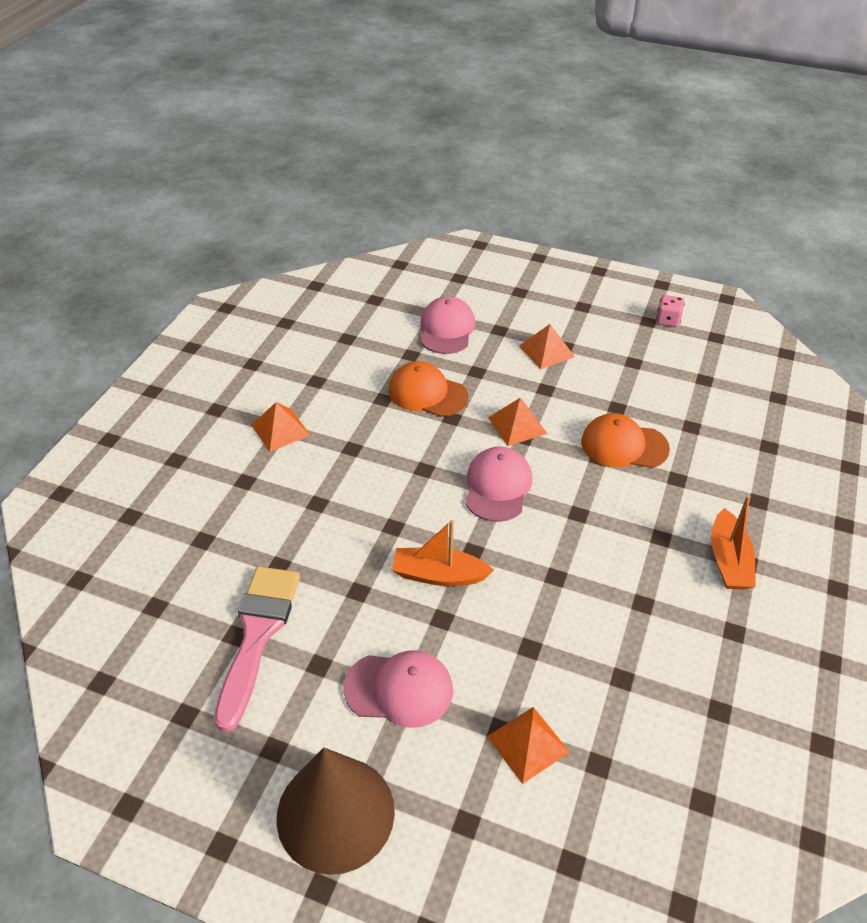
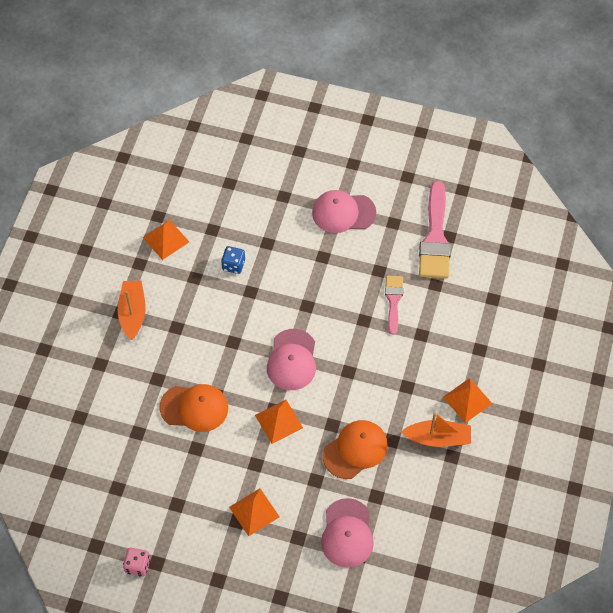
camera: 175 degrees right, 15 degrees up
(335, 813) = (367, 150): brown cone -> none
(346, 548) = (393, 301): none -> pink brush
(427, 393) = (355, 450): orange cap -> orange cap turned 60 degrees counterclockwise
(439, 575) = (328, 286): orange boat -> orange boat (437, 438)
(528, 744) = (268, 190): orange pyramid -> orange pyramid (166, 239)
(583, 617) = (233, 265): none -> blue dice

